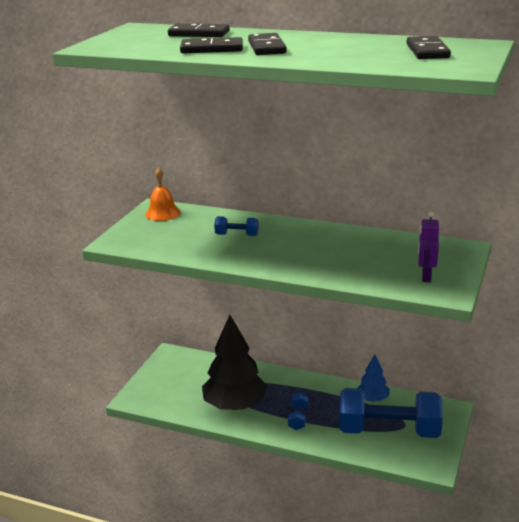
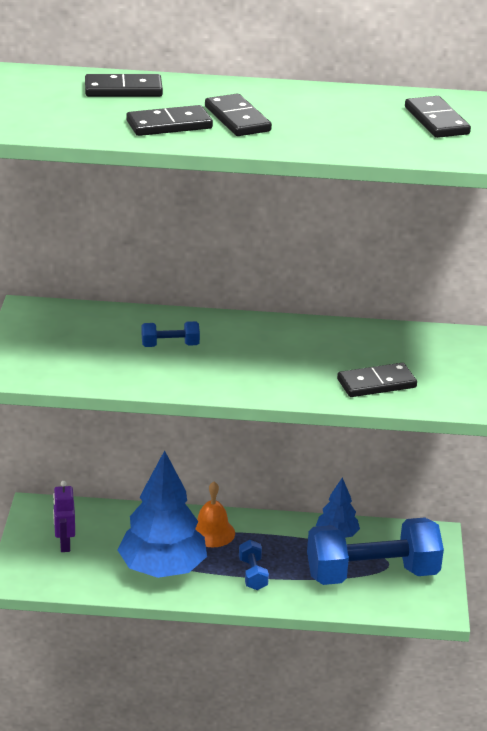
camera: 20 degrees left, 5 degrees up
(162, 213) = (46, 319): orange bell -> orange bell (212, 532)
(235, 405) = (162, 569): black tree -> blue tree
(379, 272) = (376, 383): none -> black domino
(426, 277) = (433, 384): purple robot -> purple robot (64, 544)

